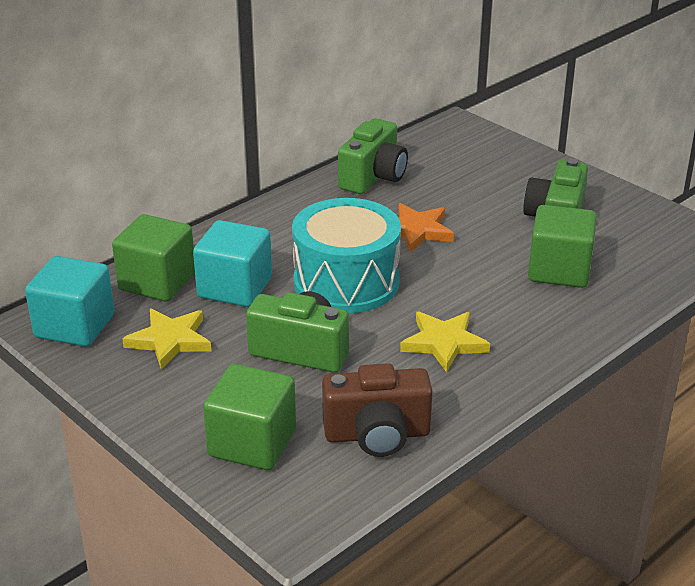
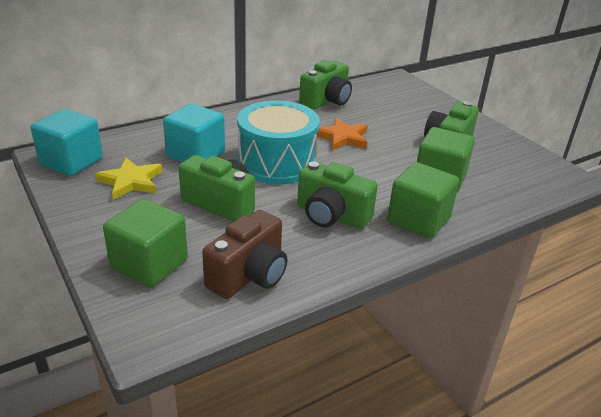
camera: 10 degrees right, 0 degrees up
(157, 282) = (144, 143): green cube -> green cube (418, 220)
(377, 435) = (249, 275): brown camera -> brown camera turned 60 degrees counterclockwise
(444, 343) = (331, 216): yellow star -> green camera

